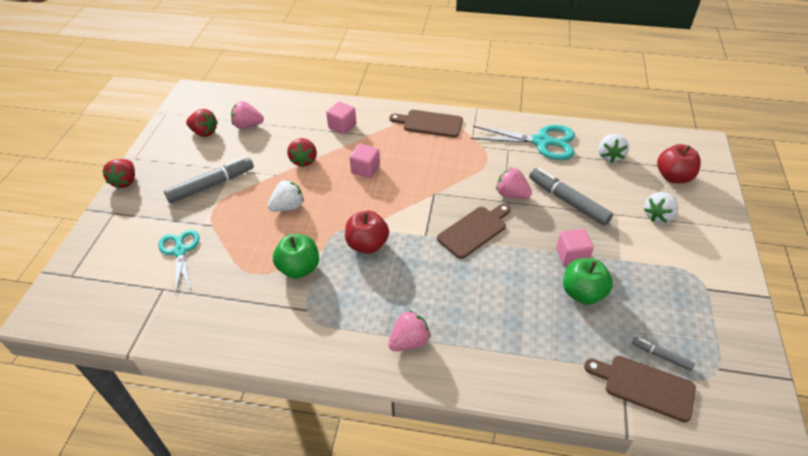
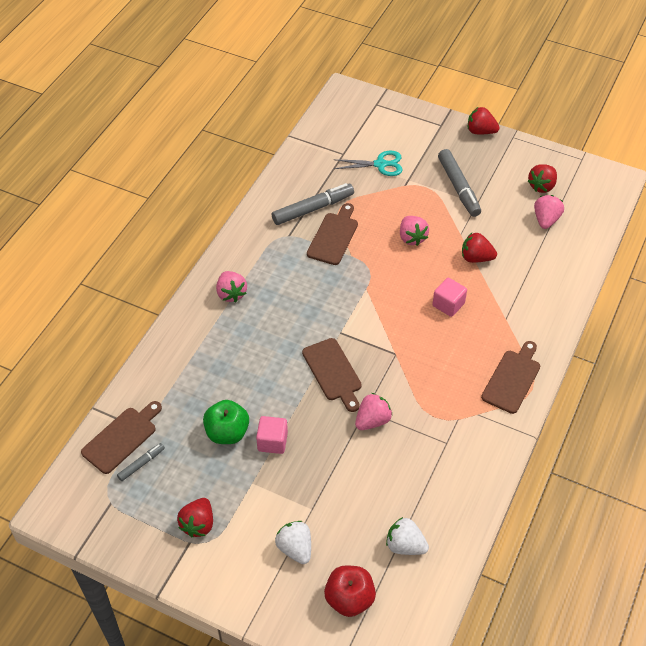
camera: 105 degrees right, 5 degrees up
(288, 207) = (412, 238): white strawberry -> pink strawberry
(299, 268) = (333, 236): green apple -> brown cutting board
(342, 126) = (526, 297): pink cube -> none
(367, 244) = (344, 287): red apple -> none
(541, 142) = (450, 482): turquoise scissors -> none
(568, 201) = (346, 469): grey marker -> grey marker (313, 209)
(686, 287) = (198, 524): none -> red strawberry

